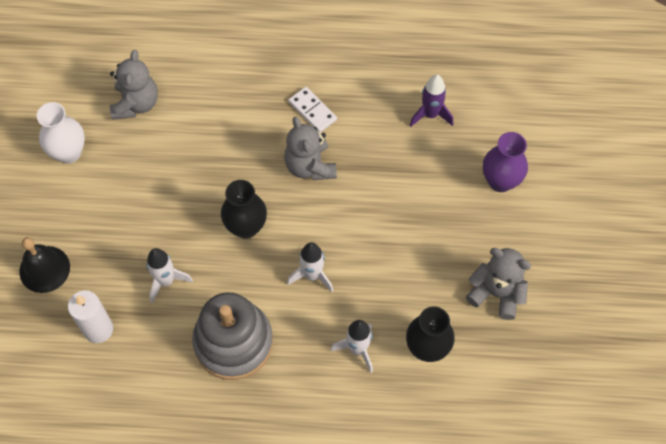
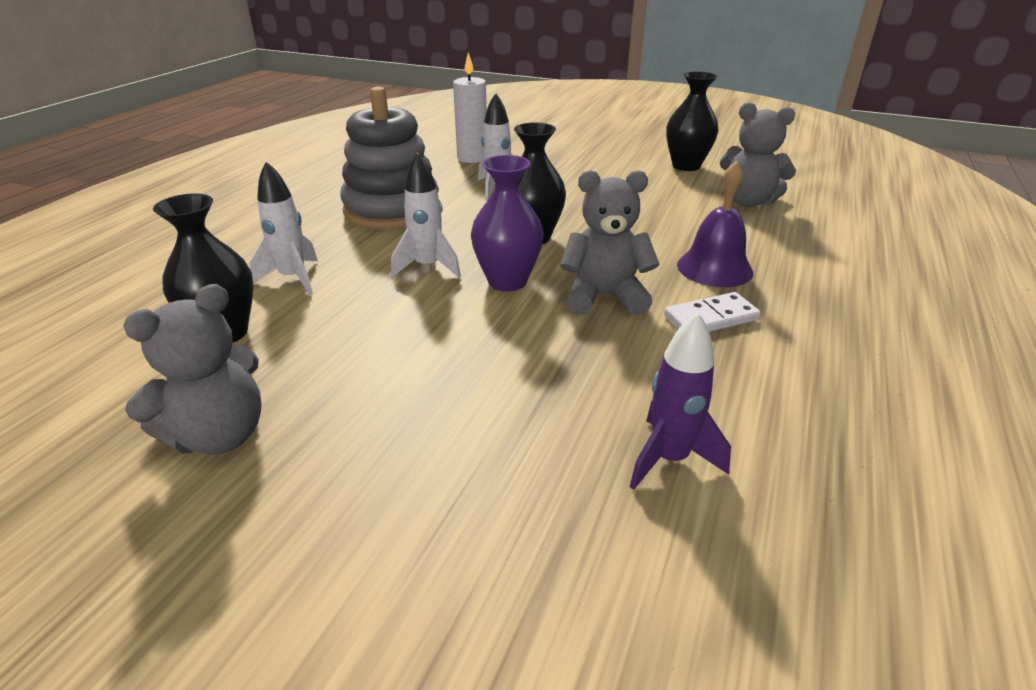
camera: 110 degrees right, 30 degrees down
(44, 269) = (554, 146): black bell -> none
(69, 152) = (686, 166): white vase -> black vase
(252, 114) = (714, 268): none -> purple bell
(500, 181) = (445, 527): purple vase -> purple vase (507, 281)

